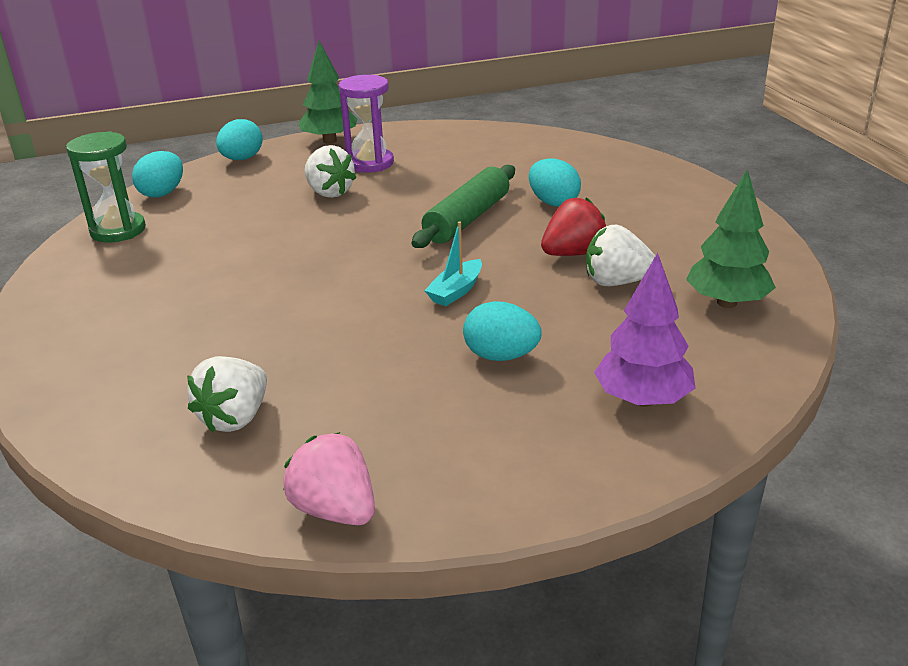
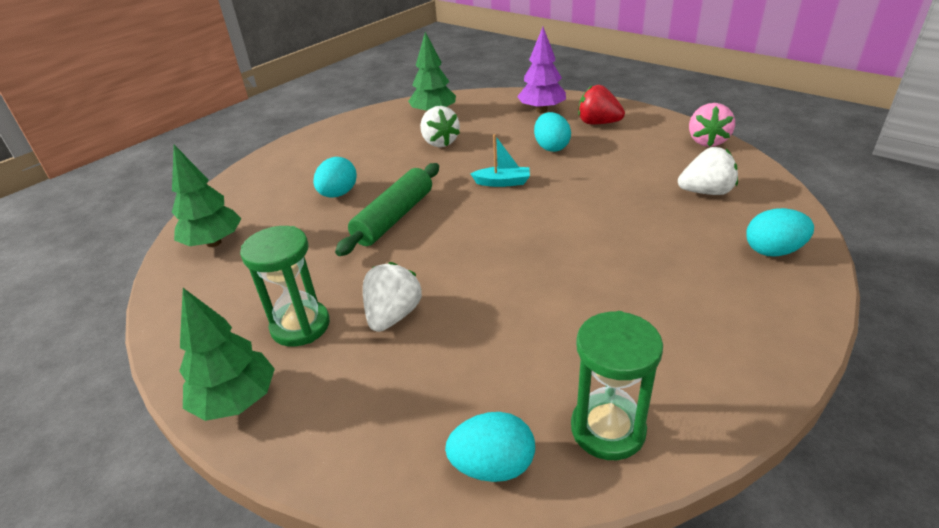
camera: 120 degrees left, 5 degrees up
(242, 159) = (338, 457): turquoise egg -> turquoise egg (773, 251)
(370, 163) = (300, 326): purple hourglass -> green hourglass
(467, 219) = (394, 218): green rolling pin -> green rolling pin turned 60 degrees counterclockwise
(532, 146) = (213, 243): none -> green tree
(573, 253) = (415, 164): red strawberry -> red strawberry (598, 123)

